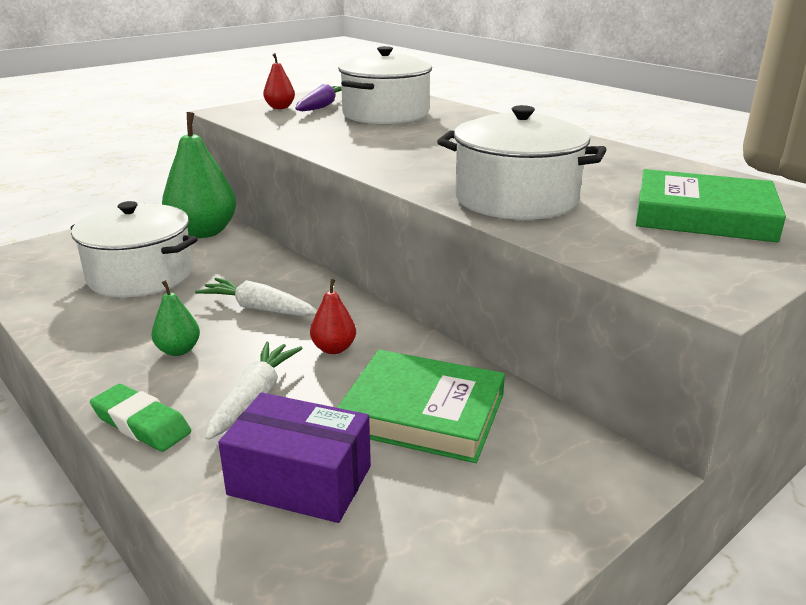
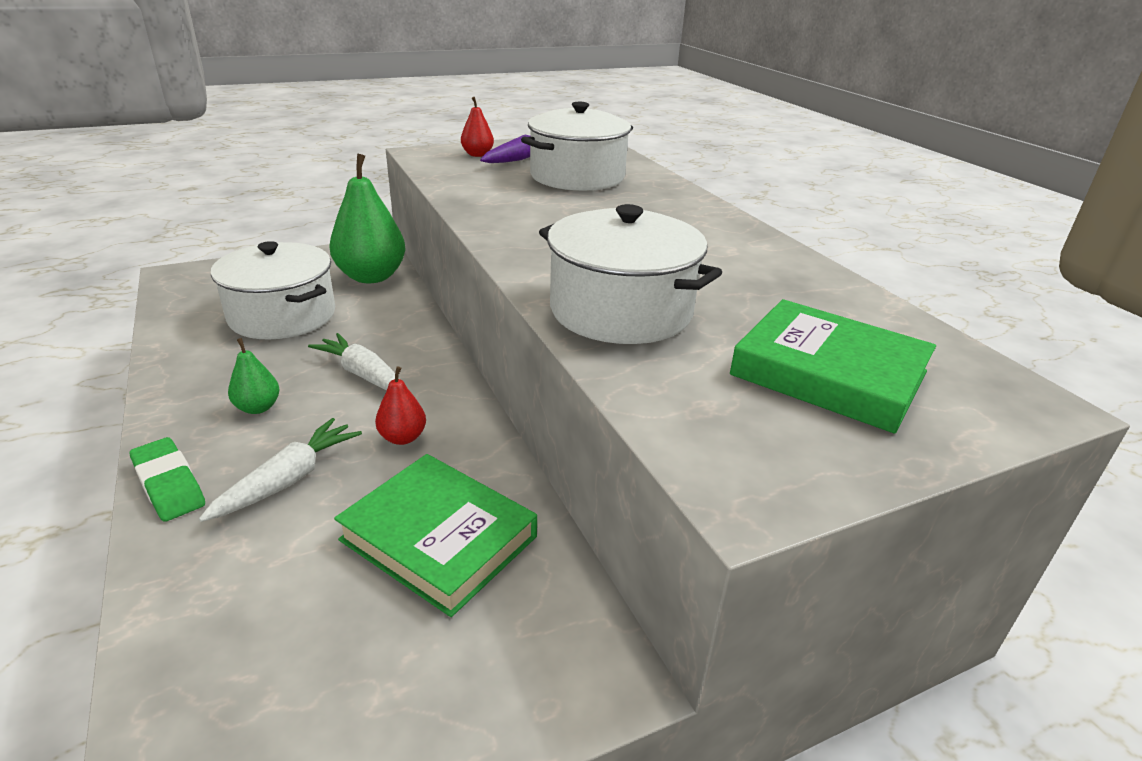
camera: 15 degrees right, 5 degrees up
(300, 480) = (264, 590): purple box -> none

